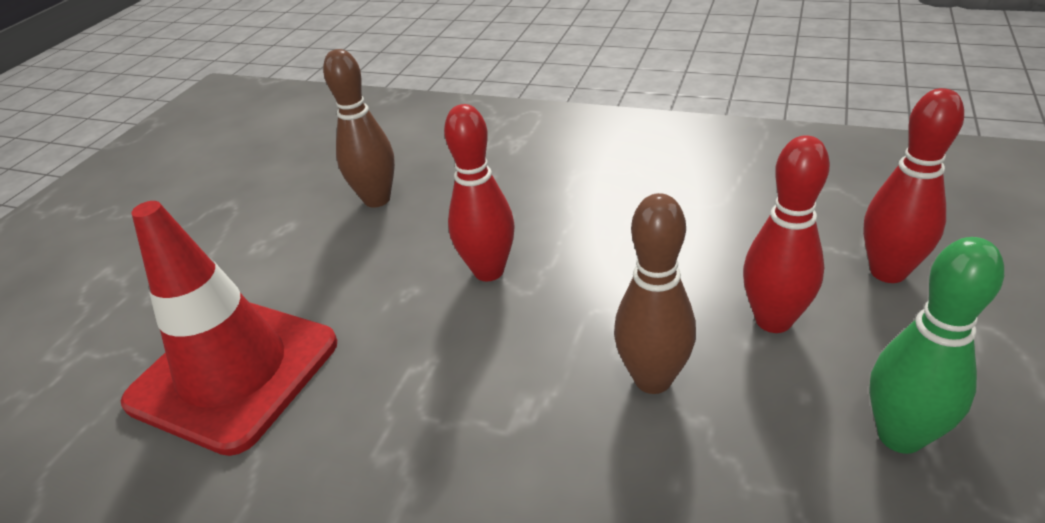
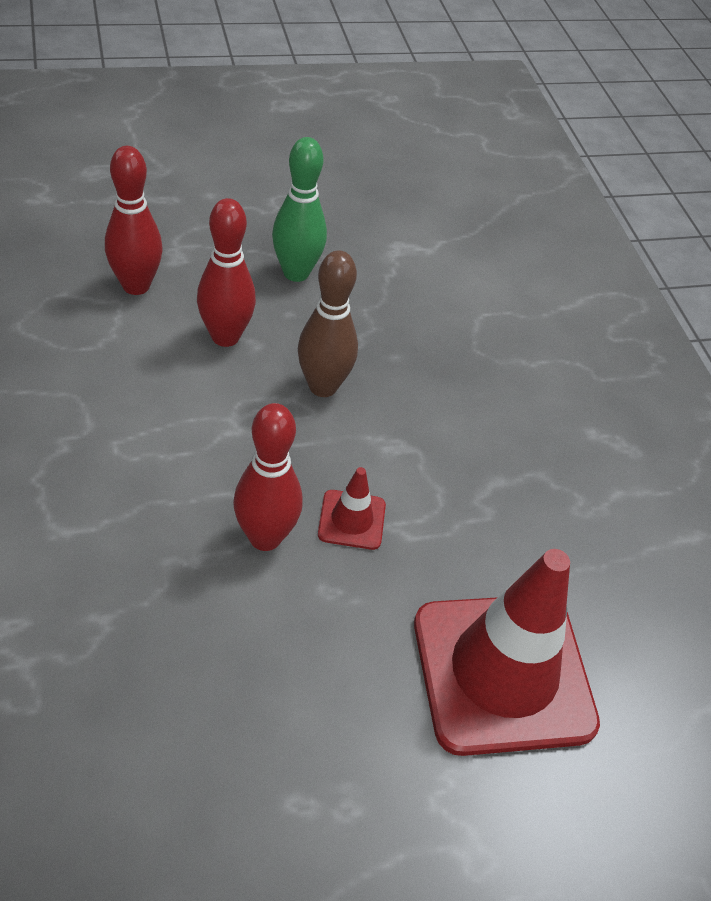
camera: 135 degrees left, 10 degrees up
(377, 199) = (197, 725): brown bowling pin -> none
(461, 333) = (351, 520): none -> red traffic cone

